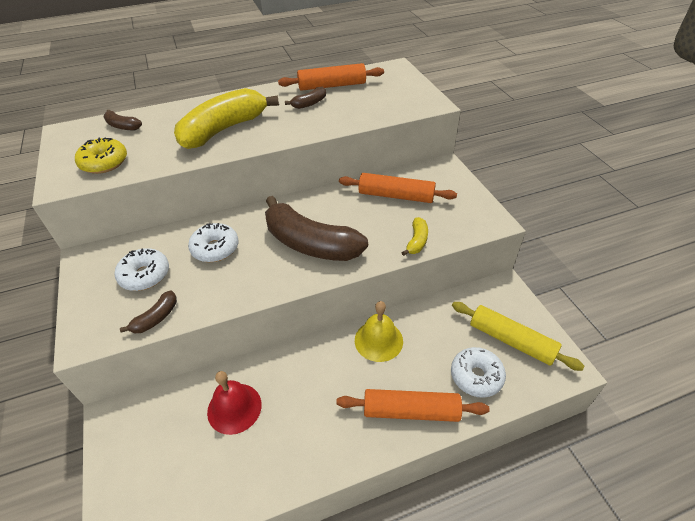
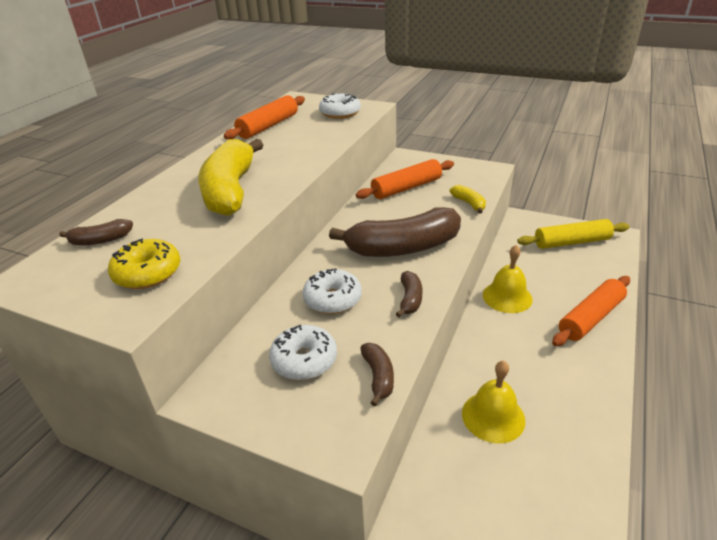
camera: 45 degrees left, 10 degrees down
(234, 408) = (493, 416): red bell -> yellow bell
(309, 103) = (274, 143): brown banana -> brown banana (410, 299)
(476, 376) = (587, 272): white donut -> white donut (340, 113)

